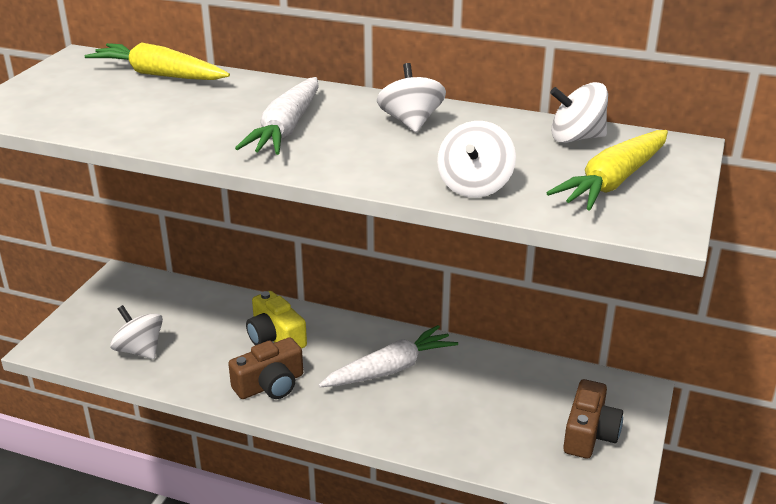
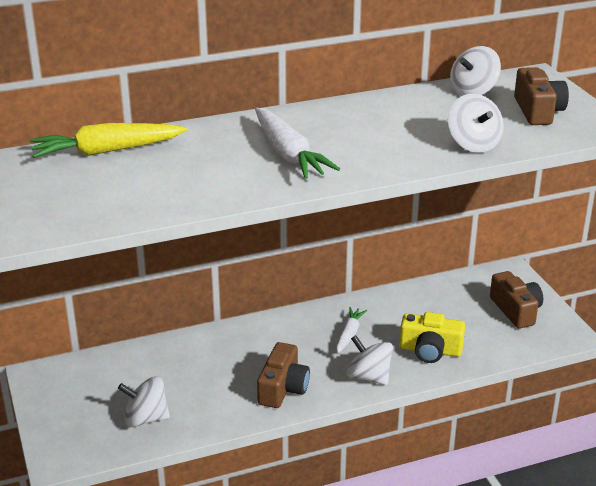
camera: 40 degrees left, 0 degrees up
(275, 337) = (238, 355): yellow camera -> yellow camera (430, 350)
(390, 369) = (349, 335): white carrot -> white carrot, size x0.58
(411, 122) = (360, 118): white spinning top -> white spinning top (369, 377)
(613, 182) = (538, 111): yellow carrot -> brown camera

